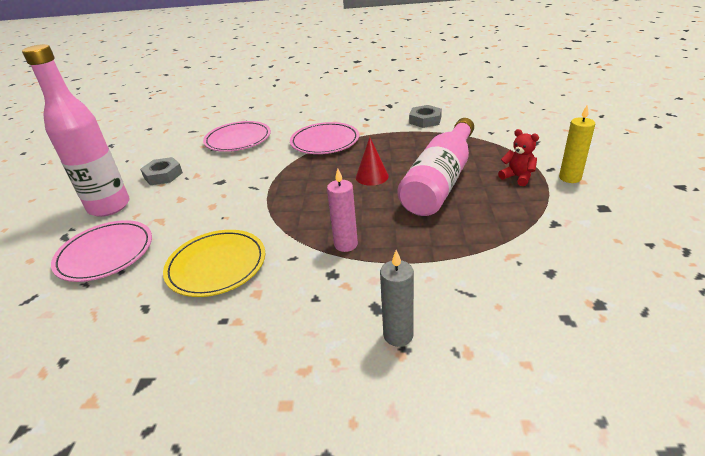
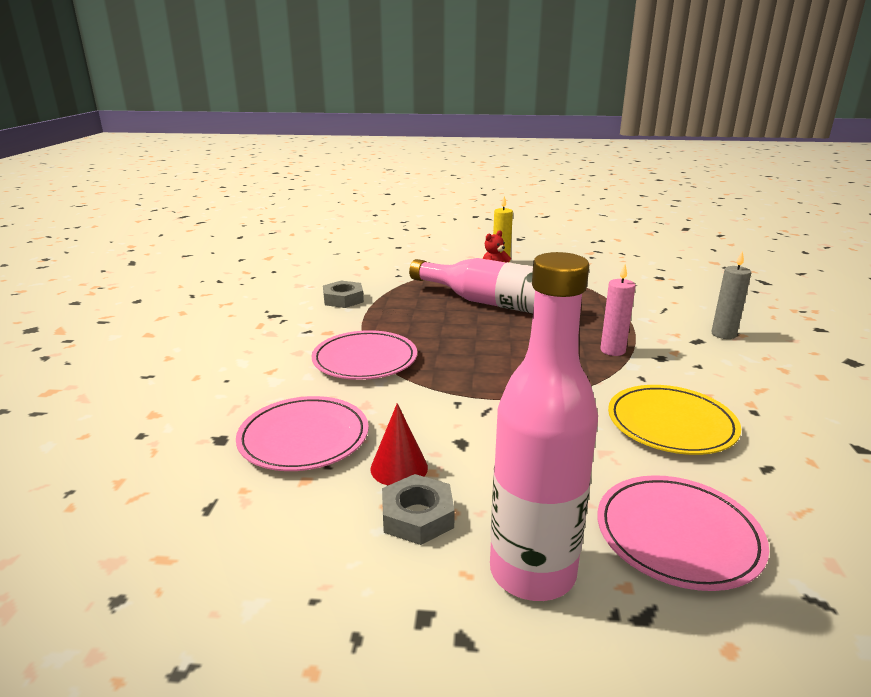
camera: 90 degrees left, 10 degrees down
(372, 176) = (477, 334): red cone -> red cone (399, 468)

